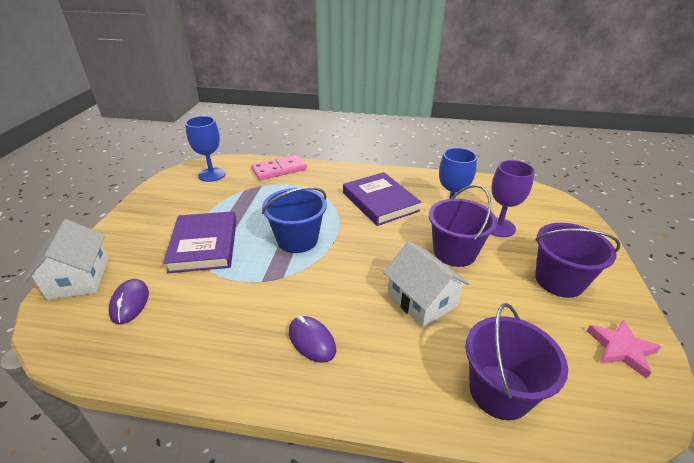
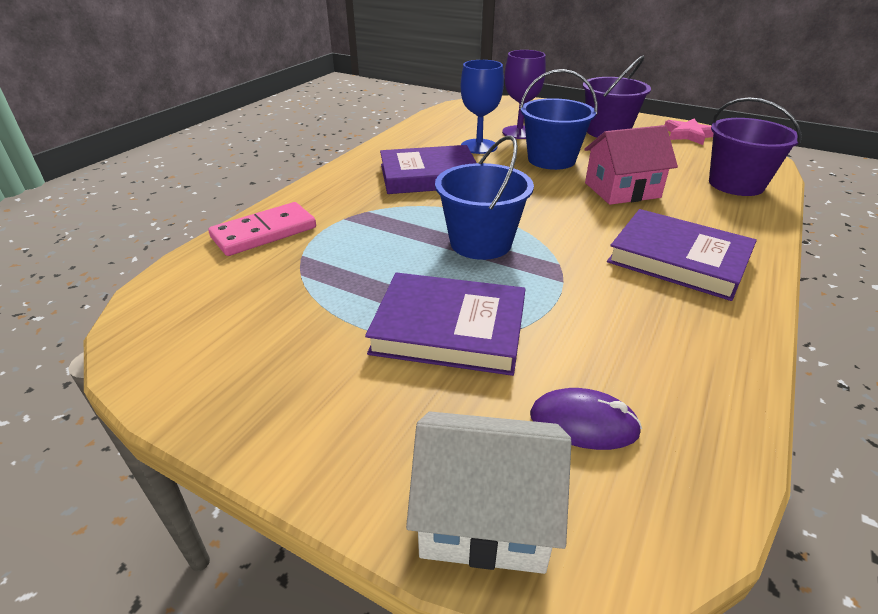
camera: 70 degrees left, 0 degrees up
(212, 175) = (200, 306): blue goblet -> none
(279, 169) = (264, 232): pink domino -> pink domino turned 60 degrees clockwise
(312, 341) = (678, 259): purple mouse -> purple book
(421, 300) = (622, 190): white house -> pink house
(454, 252) = (551, 160): purple bucket -> blue bucket

